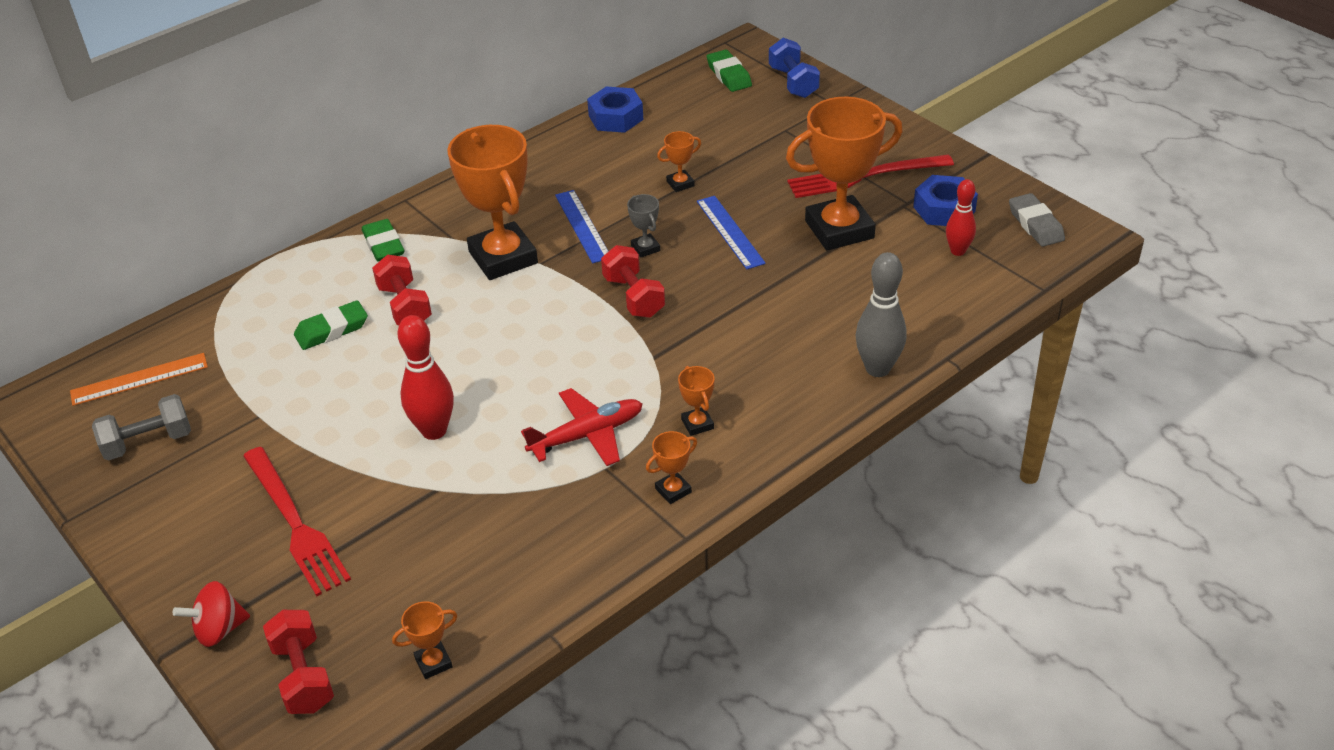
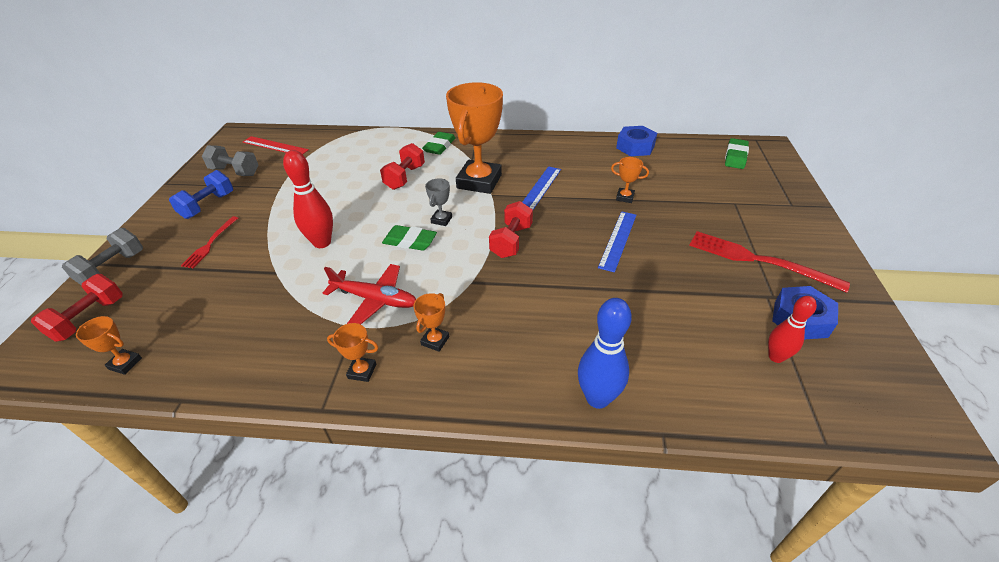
camera: 45 degrees right, 0 degrees up
(139, 379) = (275, 146): orange ruler -> red ruler
(219, 629) = (113, 268): red spinning top -> grey dumbbell
(295, 524) = (210, 243): red fork -> red fork, size x0.58
(332, 330) = (363, 169): green eraser -> green eraser (410, 241)
(645, 248) = (555, 219): grey trophy -> grey trophy (441, 220)
(793, 82) = (776, 180): blue dumbbell -> blue dumbbell (208, 205)
(839, 229) = (695, 283): orange trophy -> none
(877, 368) = (597, 398): grey bowling pin -> blue bowling pin
(1035, 224) = (880, 383): grey eraser -> none

